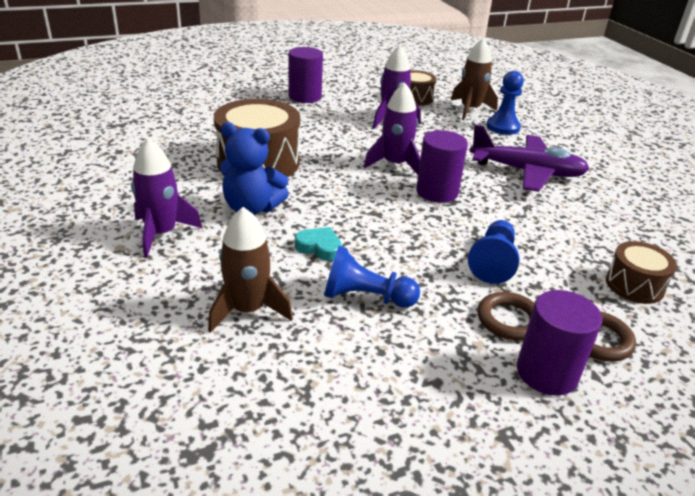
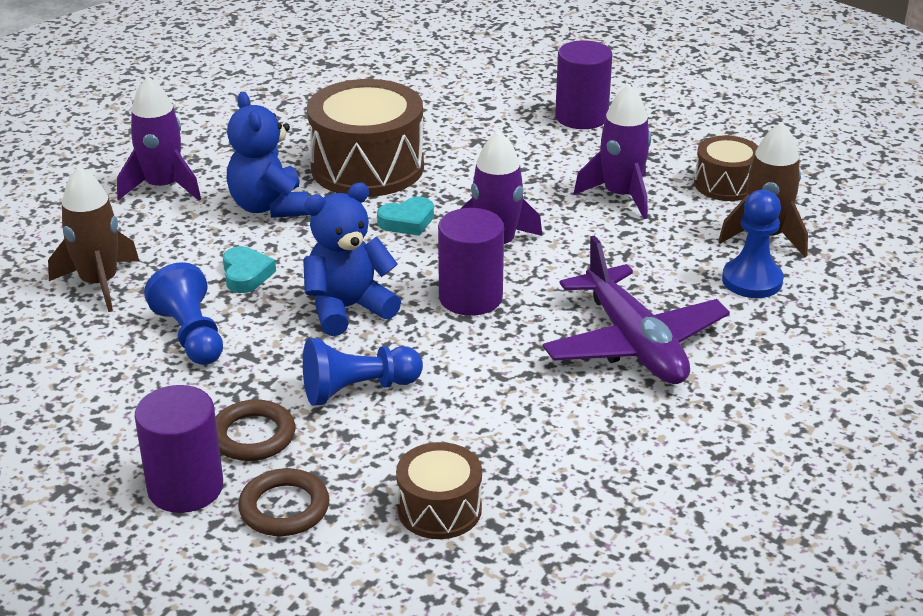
camera: 55 degrees right, 0 degrees up
(335, 176) = (407, 221): none -> turquoise heart
(403, 230) = (348, 308): none -> blue teddy bear

